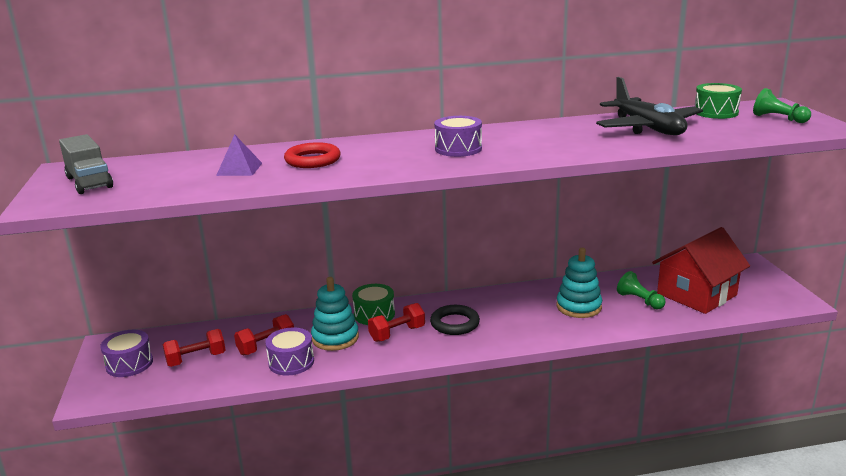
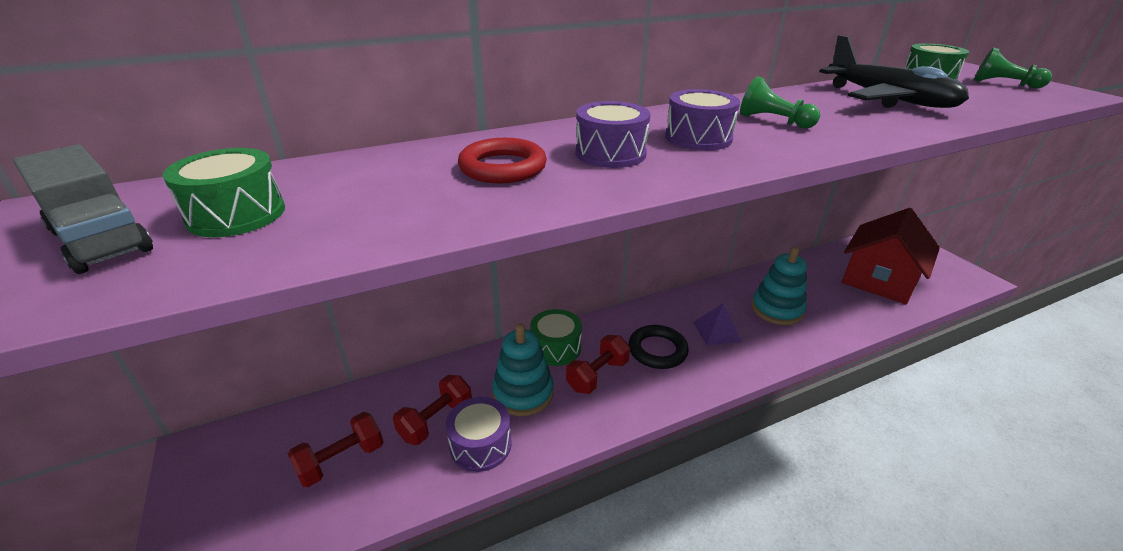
camera: 15 degrees left, 10 degrees up
(129, 364) = (238, 486): purple drum -> purple drum (610, 153)
(155, 175) = (236, 214): none -> green drum
(239, 169) = (390, 191): purple pyramid -> purple pyramid (716, 331)
(639, 300) = (831, 294): green pawn -> green pawn (773, 121)

